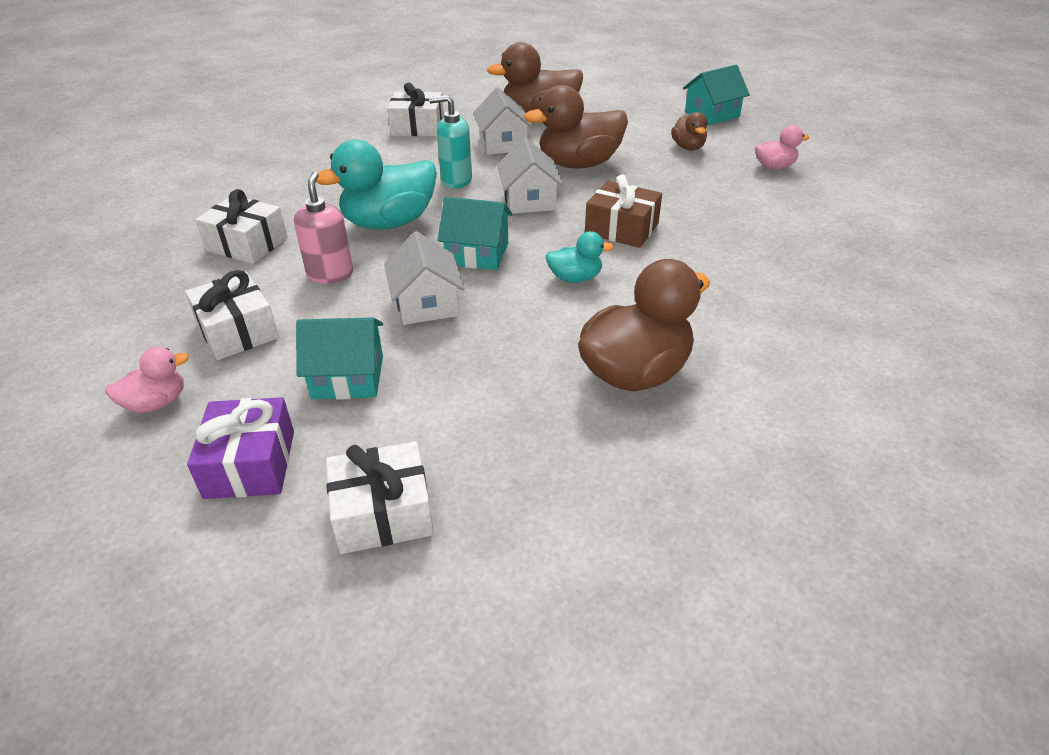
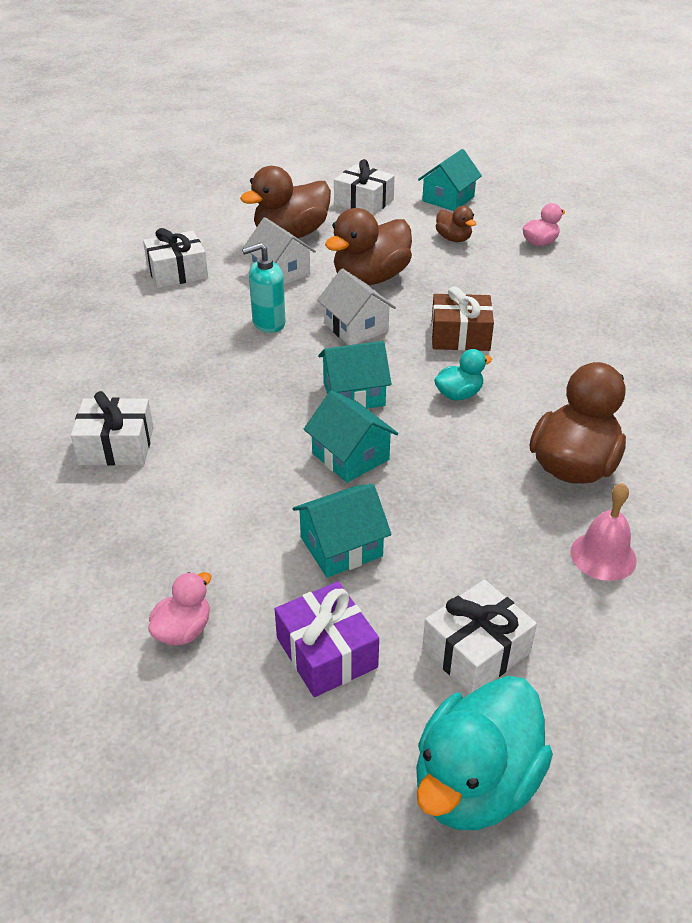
camera: 25 degrees left, 0 degrees up
(237, 331) = (194, 536): white gift -> white gift (363, 202)
(330, 274) = (233, 453): pink soap dispenser -> none
(389, 223) = (242, 384): turquoise duck -> turquoise duck (475, 784)
(426, 304) = (350, 456): white house -> turquoise house
(592, 468) = (603, 556): none -> pink bell

